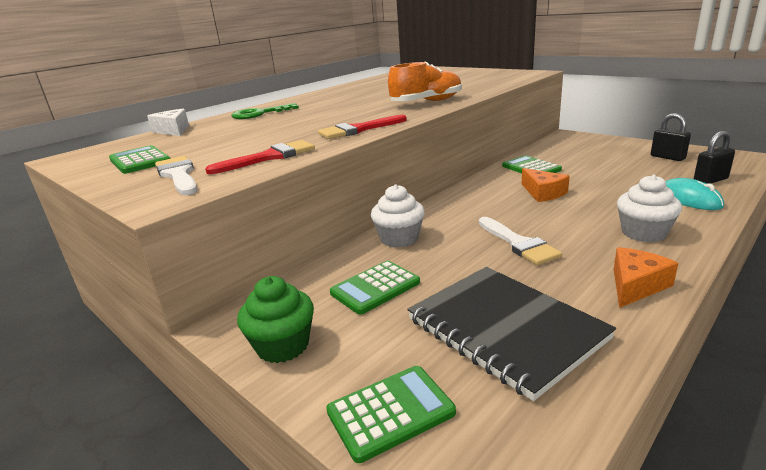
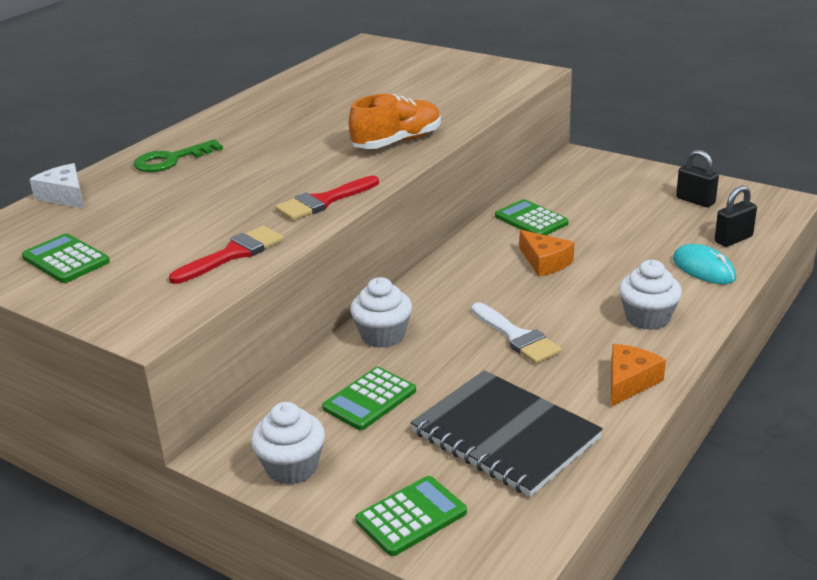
camera: 10 degrees left, 5 degrees up
(178, 175) = (137, 285): white brush -> none
(283, 345) = (292, 467): green cupcake -> white cupcake

